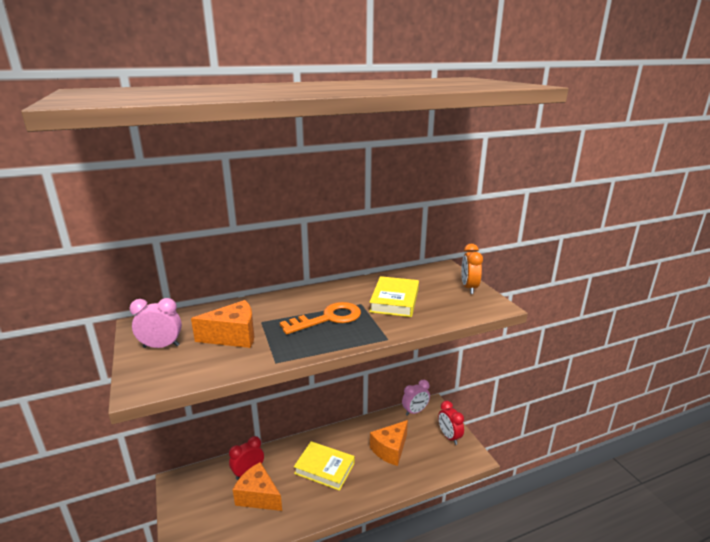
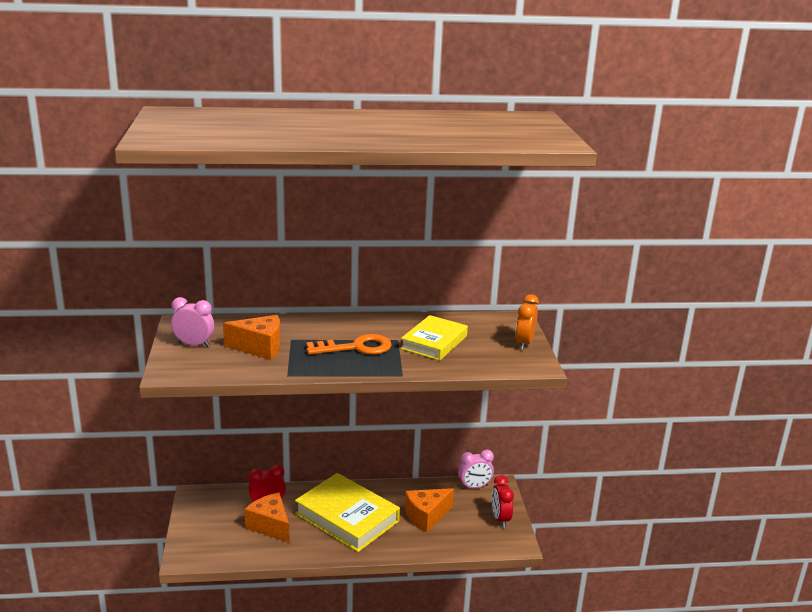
camera: 15 degrees right, 0 degrees up
(324, 468) = (347, 517): yellow book -> yellow book, size x1.54

